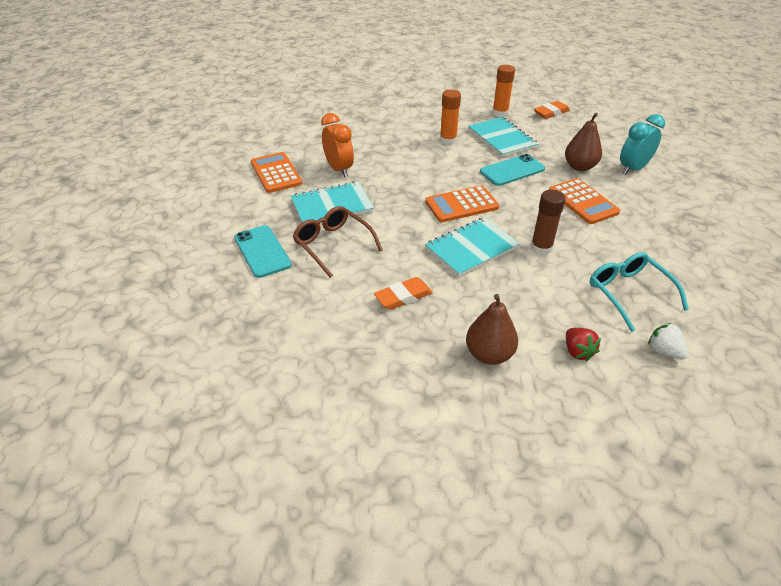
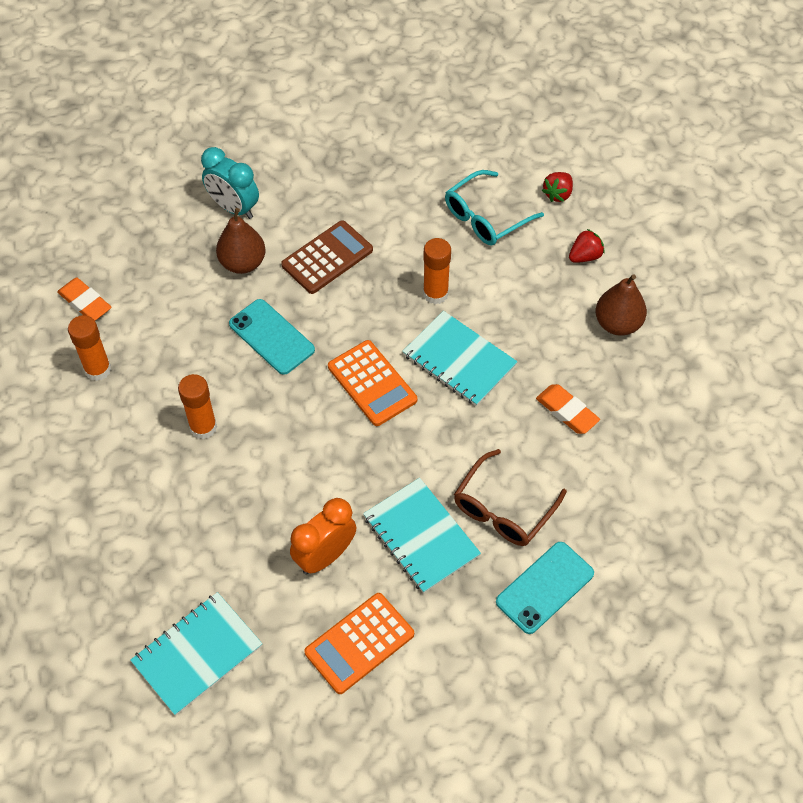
camera: 105 degrees left, 15 degrees up
(502, 138) = (182, 358): turquoise notebook -> turquoise notebook (197, 654)
(541, 248) = (435, 293): brown glue stick -> orange glue stick
(583, 202) = (327, 258): orange calculator -> brown calculator
(664, 351) = (558, 194): white strawberry -> red strawberry

